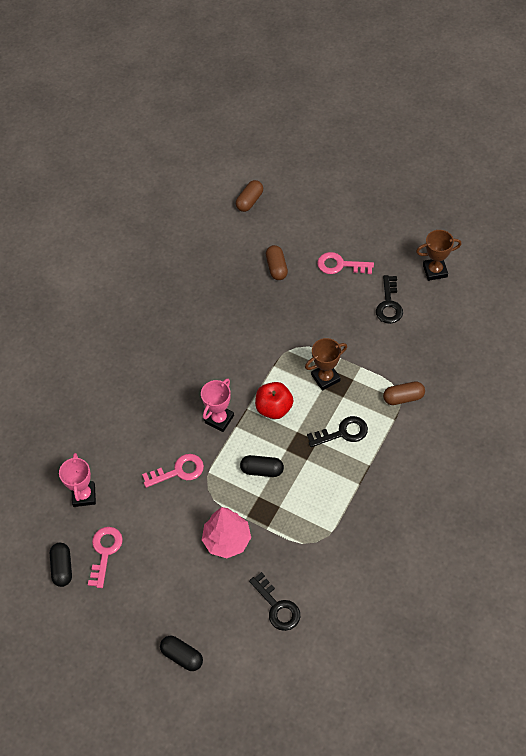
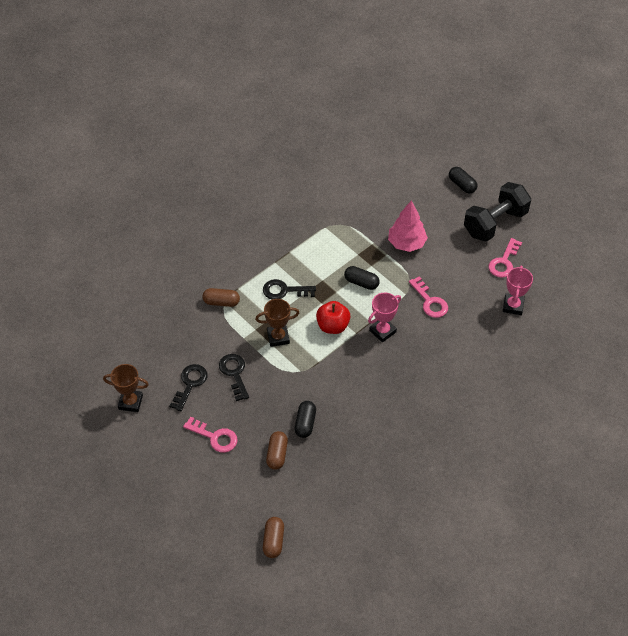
camera: 165 degrees left, 5 degrees down
(62, 568) = (539, 261): black capsule -> black capsule (305, 423)
(127, 607) = (495, 223): none -> black dumbbell
(178, 471) = (430, 301): pink key -> pink key turned 120 degrees counterclockwise
(249, 201) = (273, 541): brown capsule -> brown capsule turned 45 degrees counterclockwise
(277, 606) = (384, 194): black key -> black key (234, 373)

